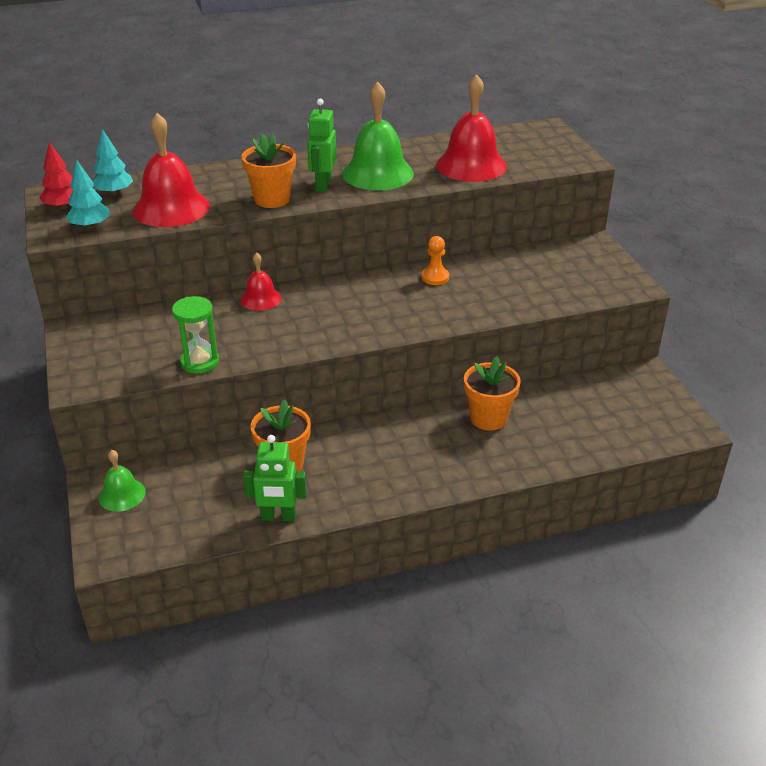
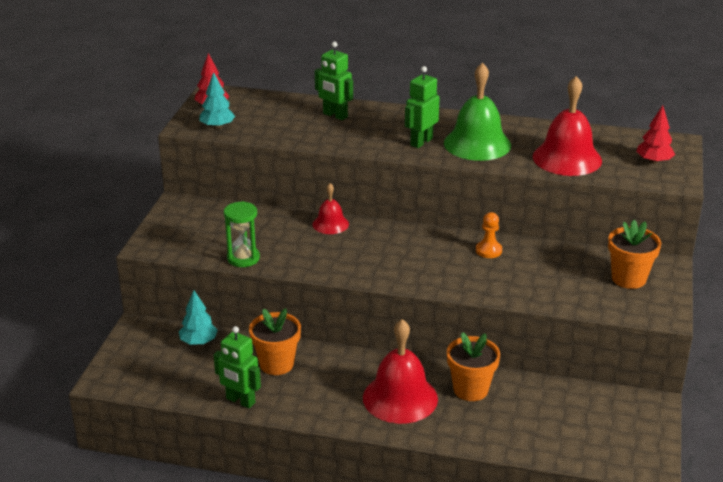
camera: 30 degrees right, 5 degrees down
(114, 193) = (257, 105): turquoise tree -> turquoise tree (199, 342)
(122, 494) = (146, 342): green bell -> none
(171, 208) = (287, 128): red bell -> red bell (400, 398)
(210, 182) = (335, 115): none -> green robot
(272, 199) = (369, 142): orange flower pot -> orange flower pot (628, 279)
(545, 149) = (653, 161): none -> red tree

